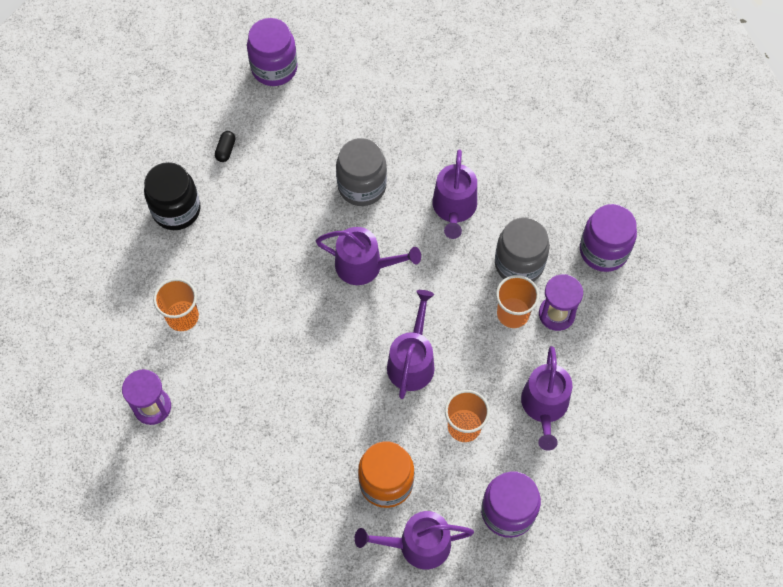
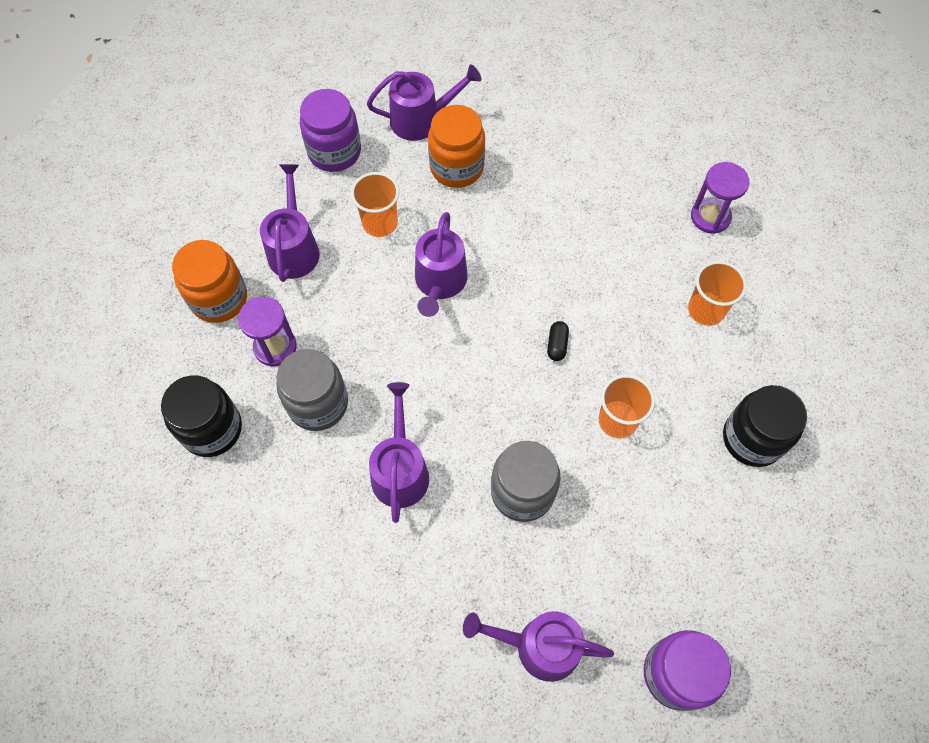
camera: 175 degrees right, 0 degrees up
(226, 150) = (712, 530): black capsule -> black capsule (557, 345)
(364, 265) = (506, 386): purple watering can -> purple watering can (540, 646)
(513, 314) = (326, 343): orange cup -> orange cup (617, 420)
(603, 251) = (212, 429): purple jar -> black jar
(609, 362) = (219, 299): none -> orange jar

